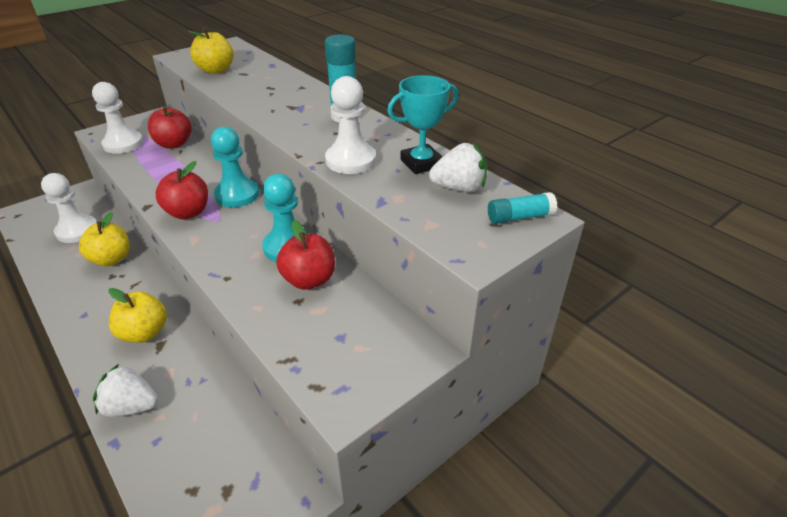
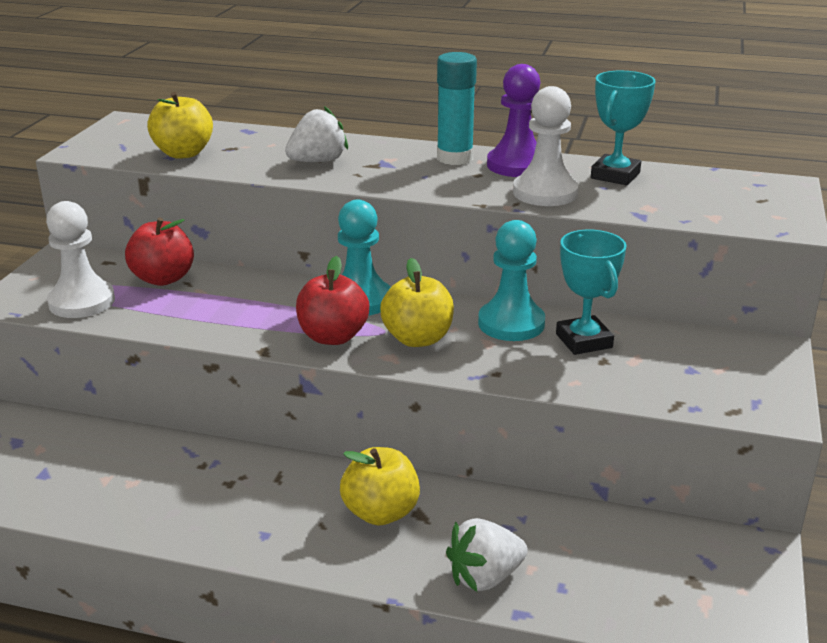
camera: 35 degrees left, 10 degrees down
(77, 231) = (77, 460): white pawn -> none
(112, 259) = (196, 467): yellow apple -> yellow apple (417, 339)
(309, 280) = (584, 341): red apple -> turquoise trophy
(372, 134) = (517, 165): none -> purple pawn
(459, 188) = (685, 184): white strawberry -> white strawberry (317, 161)
(519, 217) = (771, 189): turquoise glue stick -> none

